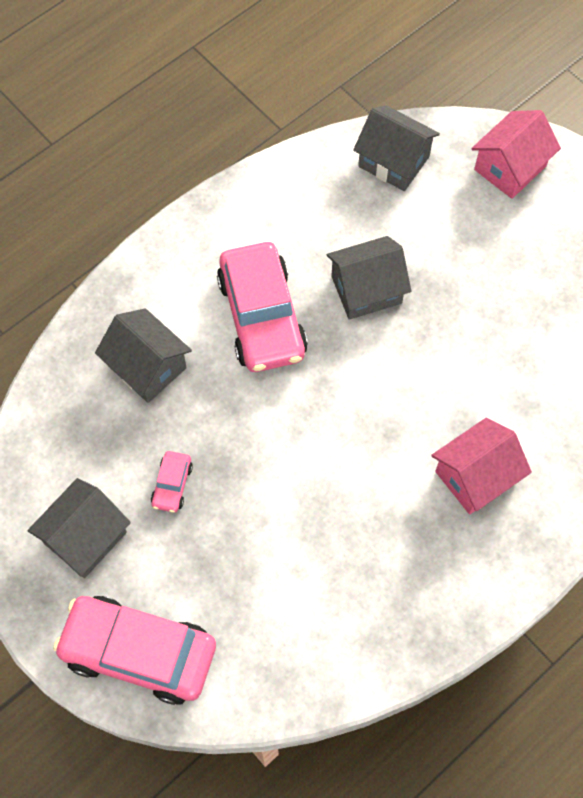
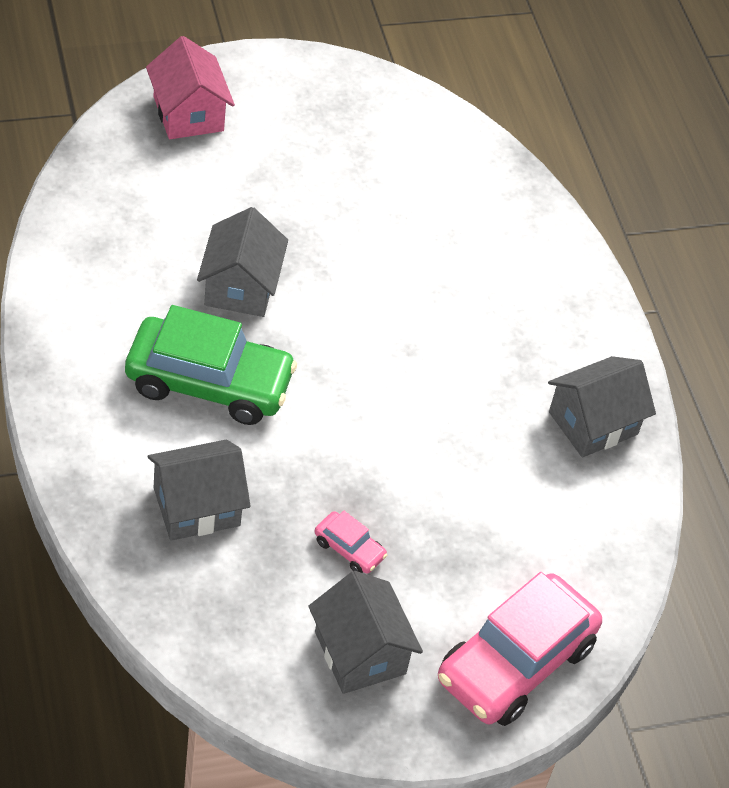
camera: 70 degrees left, 15 degrees down
(261, 317) = (209, 383): pink car -> green car
(393, 161) = (109, 191): grey house -> grey house (593, 423)
(475, 476) = (495, 310): pink house -> none

